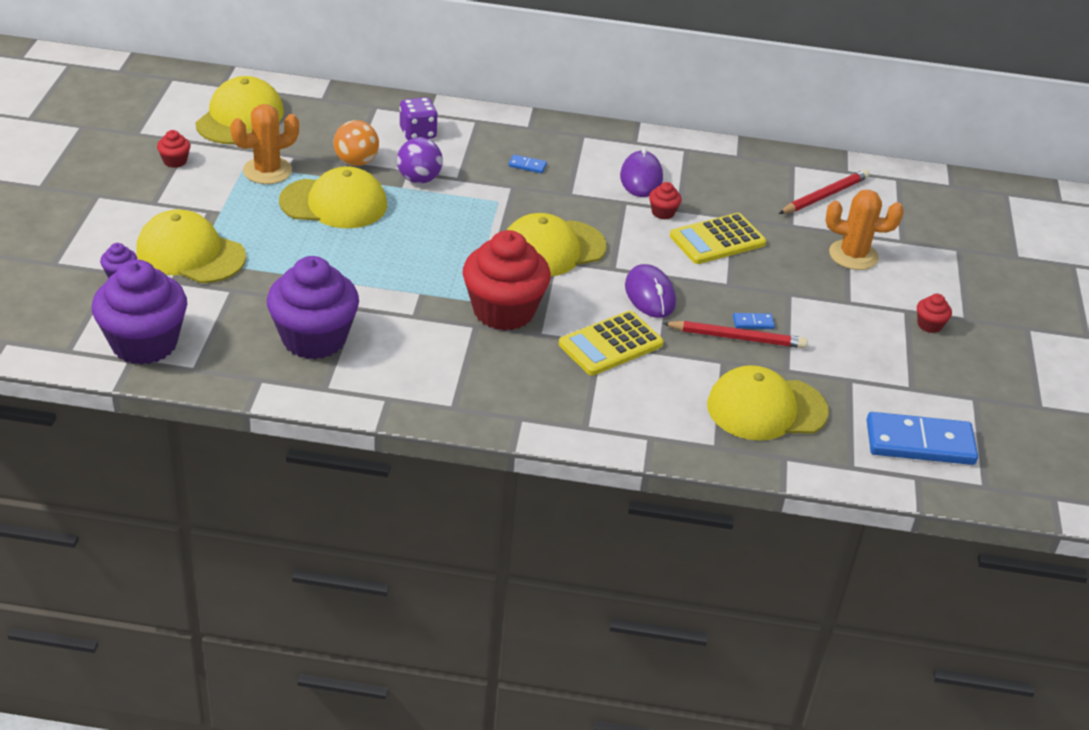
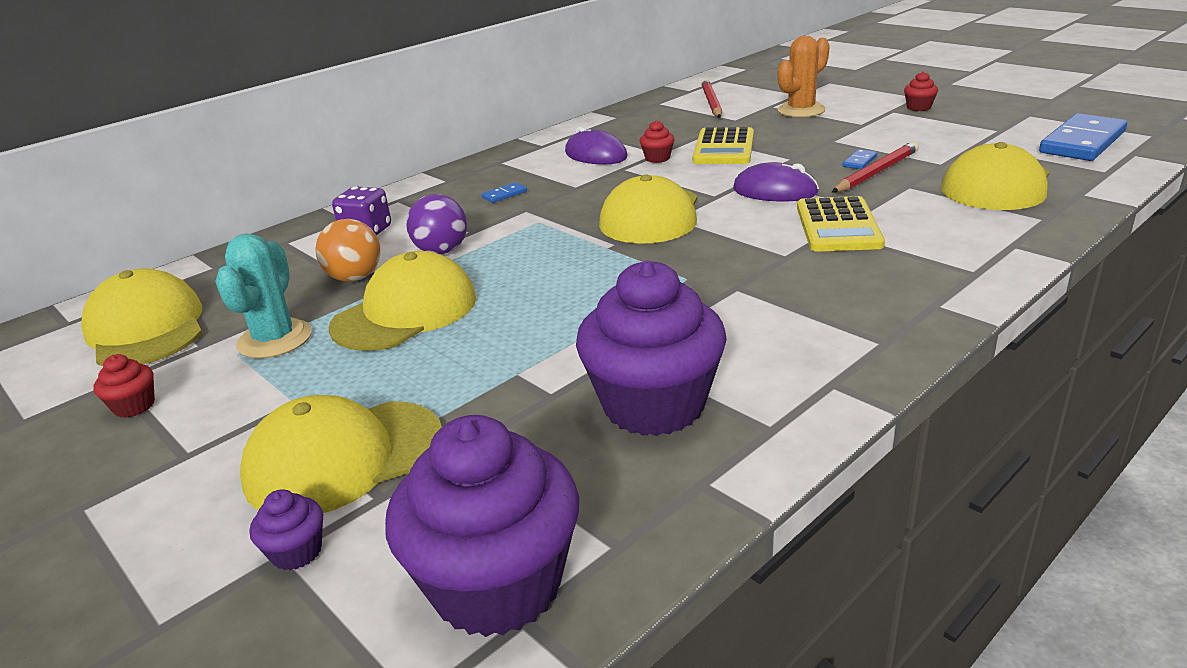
camera: 45 degrees left, 10 degrees down
(267, 171) = (275, 339): orange cactus -> turquoise cactus
(504, 311) = (727, 265): red cupcake -> none

